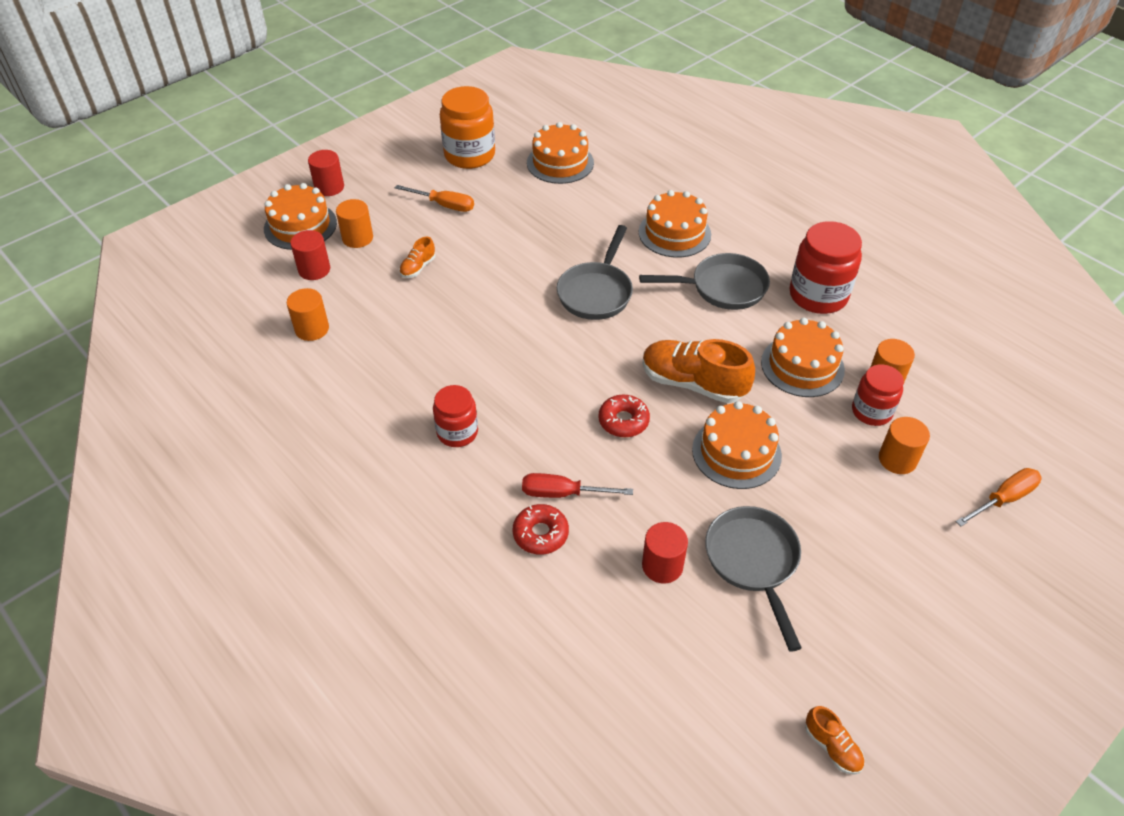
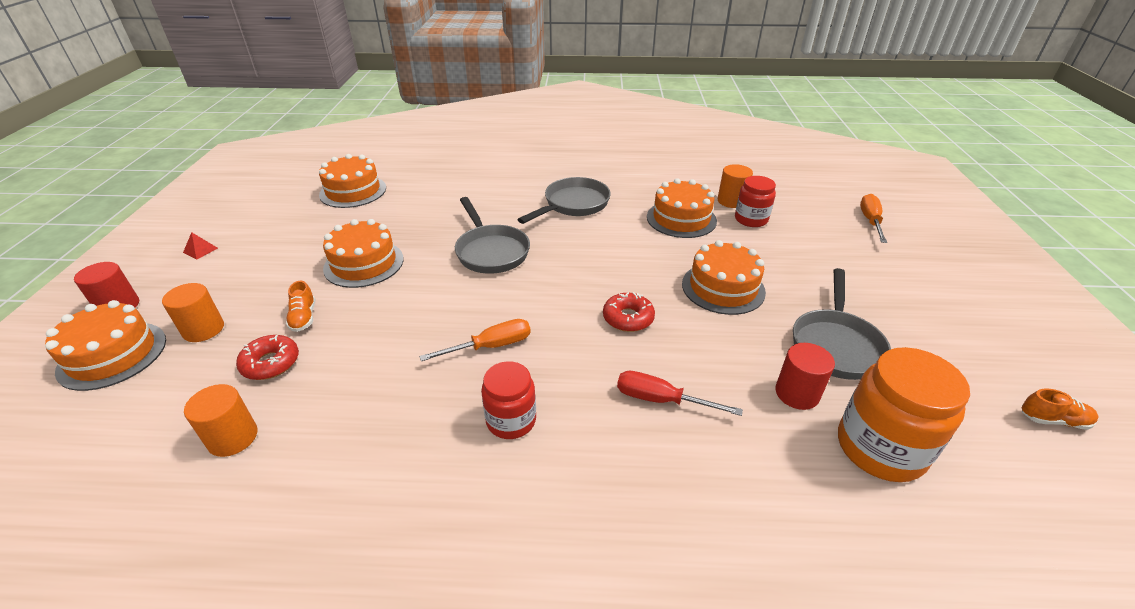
camera: 45 degrees left, 10 degrees down
(314, 269) = (175, 383): red cylinder -> none
(409, 164) = (200, 250): none -> red pyramid
(444, 205) = (276, 261): orange screwdriver -> orange screwdriver (491, 346)
(469, 155) = (260, 219): orange jar -> orange jar (880, 448)
(540, 534) = (690, 445): red donut -> red donut (271, 363)
(562, 493) = (661, 400): red screwdriver -> red screwdriver turned 60 degrees clockwise
(674, 233) = (498, 192): orange cake -> orange cake (364, 263)
(693, 383) = (636, 266): orange shoe -> none
(753, 562) = (835, 345): grey pan -> grey pan turned 105 degrees counterclockwise
(818, 295) = (633, 181): red jar -> none
(897, 459) = (801, 234): orange cylinder -> none

